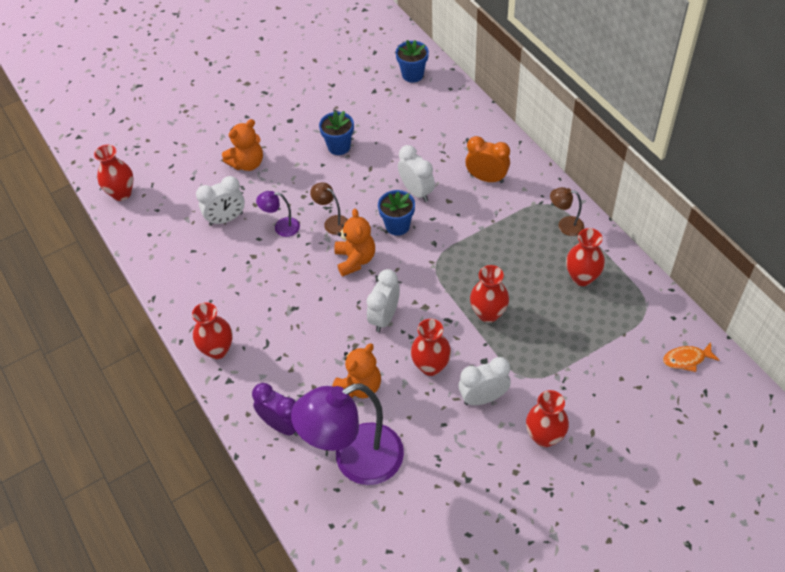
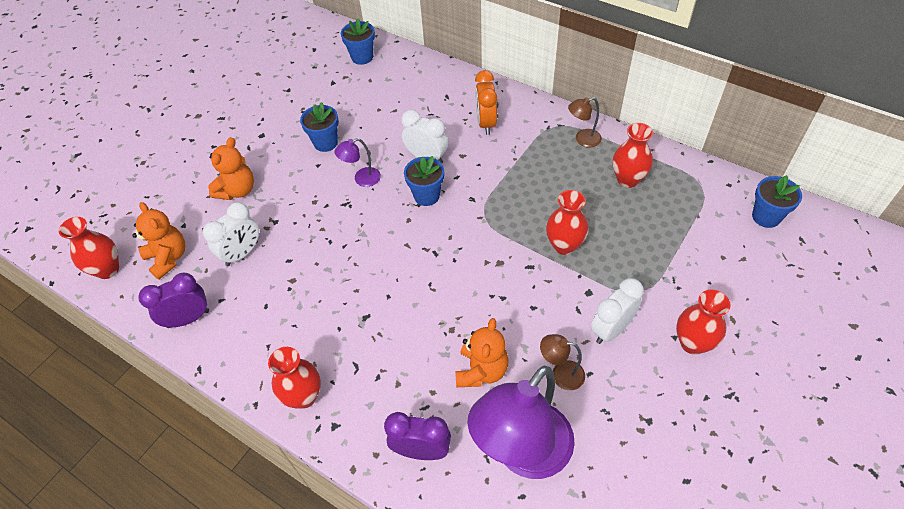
camera: 25 degrees left, 0 degrees up
(162, 256) = (188, 318): none -> purple clock
(281, 227) = (307, 240): purple lamp -> purple lamp (362, 179)
(332, 222) = (358, 216): brown lamp -> brown lamp (561, 374)
(355, 260) = (403, 243): orange teddy bear -> orange teddy bear (168, 258)
(384, 317) = (465, 289): white clock -> none
(431, 366) = (541, 319): red vase -> none
(486, 178) = (486, 123): orange clock -> orange clock turned 90 degrees counterclockwise
(686, 359) = (766, 217): orange fish -> blue flower pot

